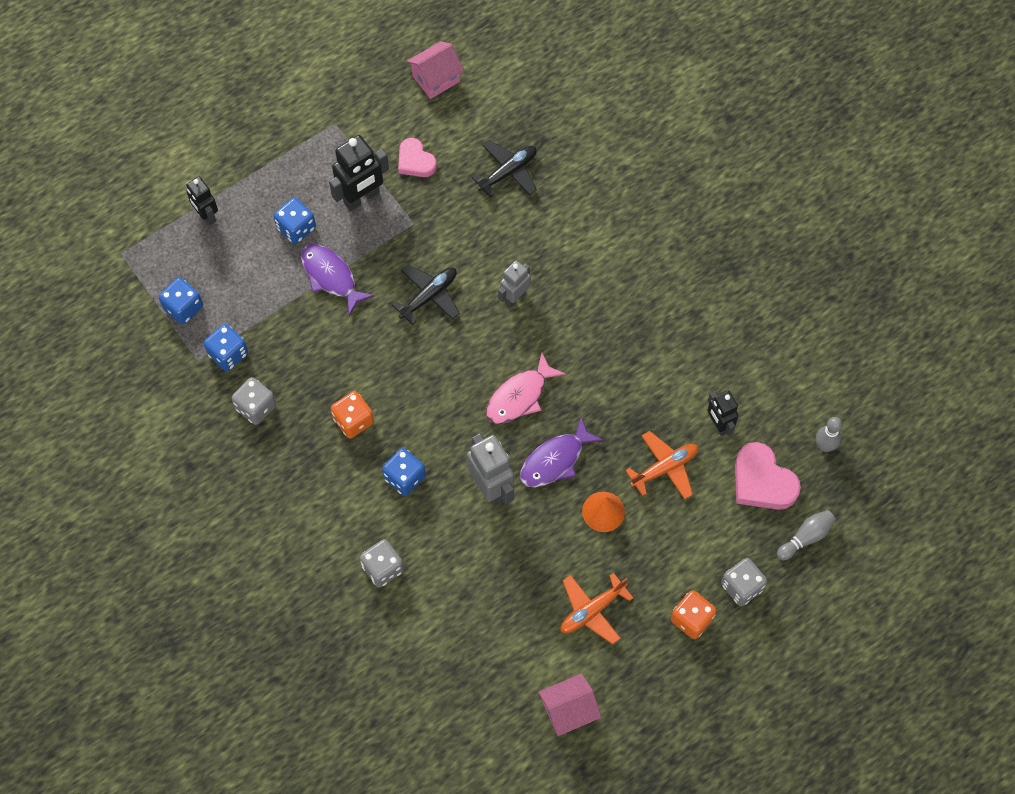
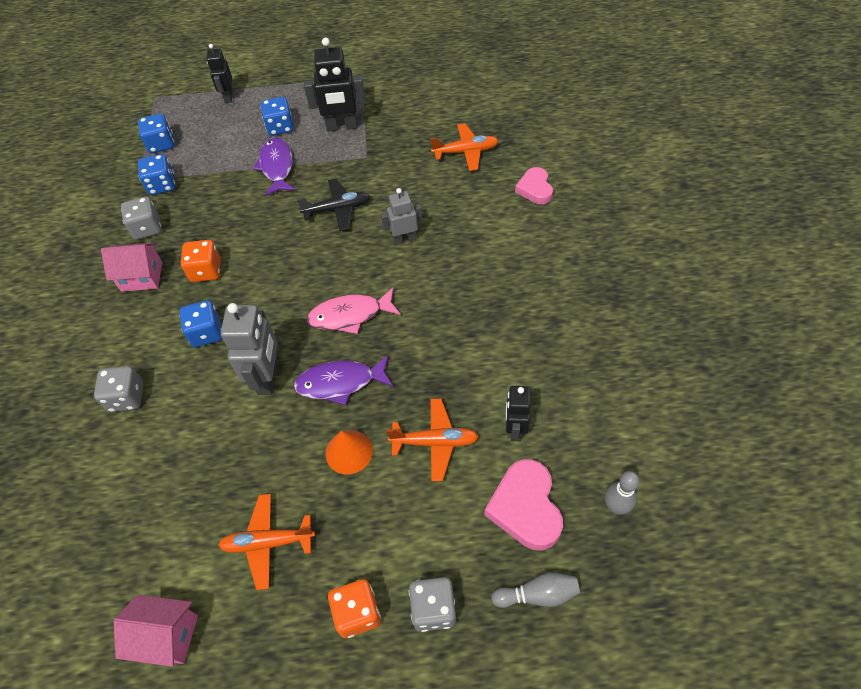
camera: 35 degrees right, 10 degrees down
(415, 161) = (400, 119): pink heart -> pink heart (535, 189)
(436, 79) = (456, 76): pink house -> pink house (142, 277)
(508, 172) = (465, 152): black plane -> orange plane

